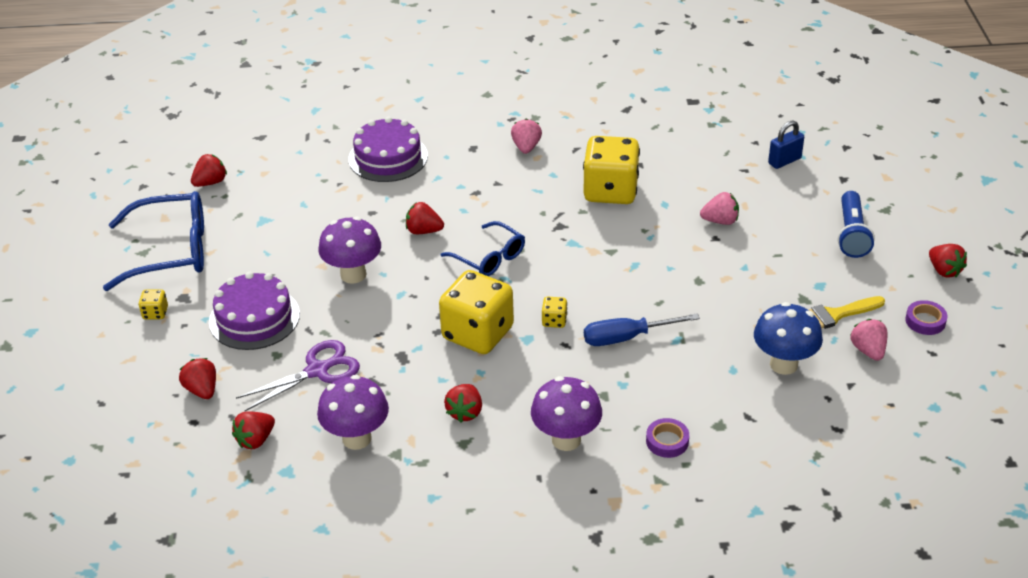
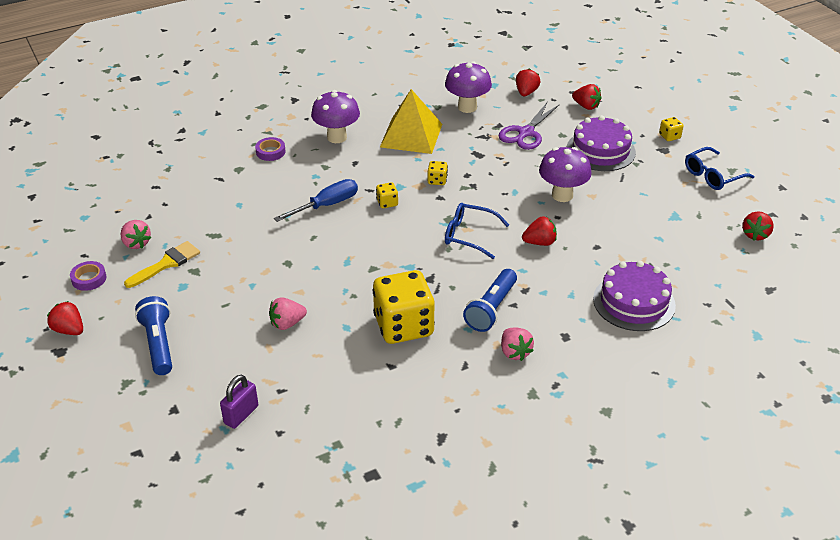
camera: 155 degrees right, 0 degrees up
(171, 251) = (712, 176): blue glasses -> blue glasses, size x0.60
(465, 412) = (411, 135): red strawberry -> yellow pyramid
(478, 333) = (437, 180): yellow dice -> yellow dice, size x0.41
(520, 184) = (491, 309): none -> blue flashlight
(783, 364) = (201, 217): blue mushroom -> none
(784, 161) = (241, 414): blue padlock -> purple padlock

